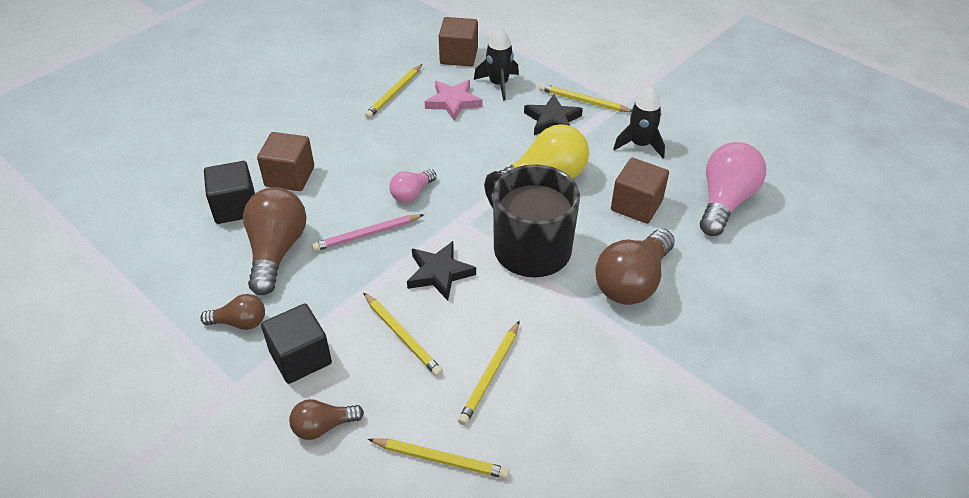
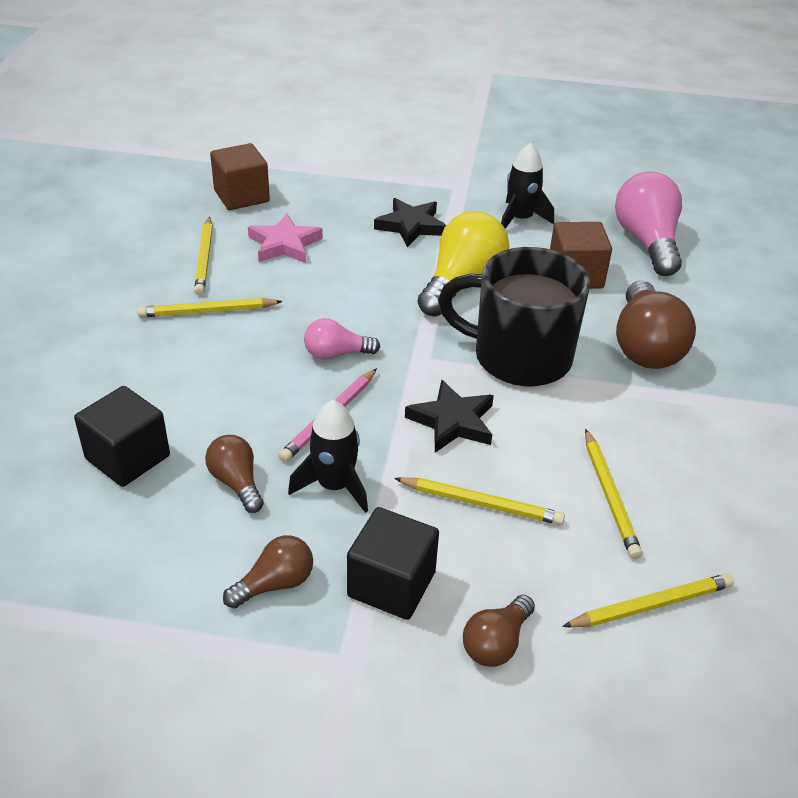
camera: 35 degrees left, 5 degrees down
(276, 251) = (236, 483): brown light bulb -> brown light bulb, size x0.54
(289, 176) = (165, 394): brown cube -> none
(412, 193) = (336, 354): pink light bulb -> pink light bulb turned 75 degrees clockwise
(498, 84) = (316, 210): black rocket -> black rocket (334, 486)
(583, 101) = (423, 198): yellow pencil -> yellow pencil (207, 311)

